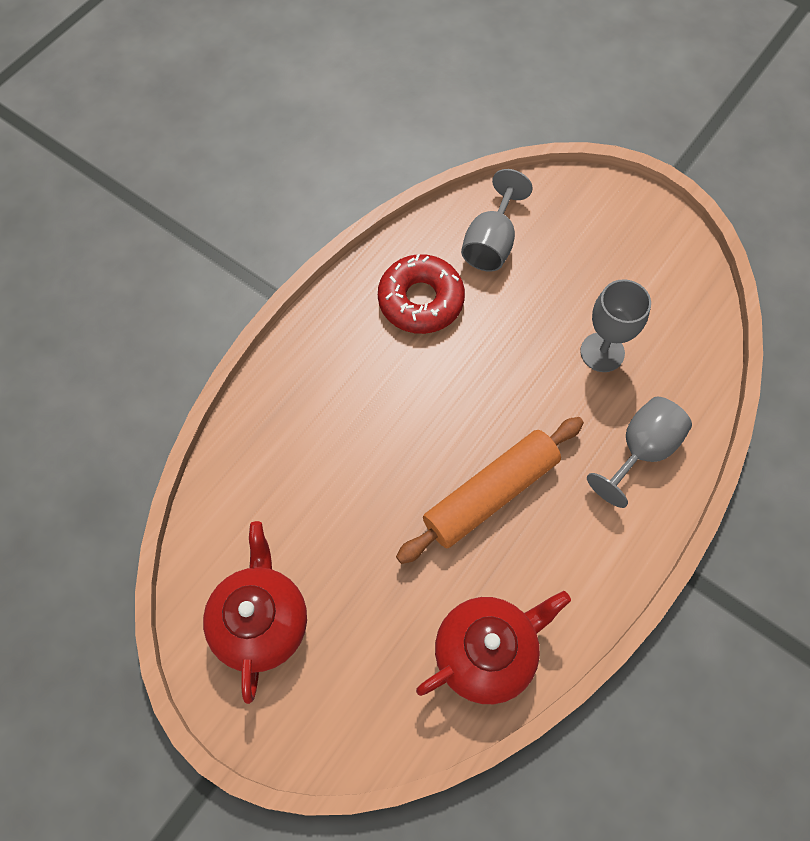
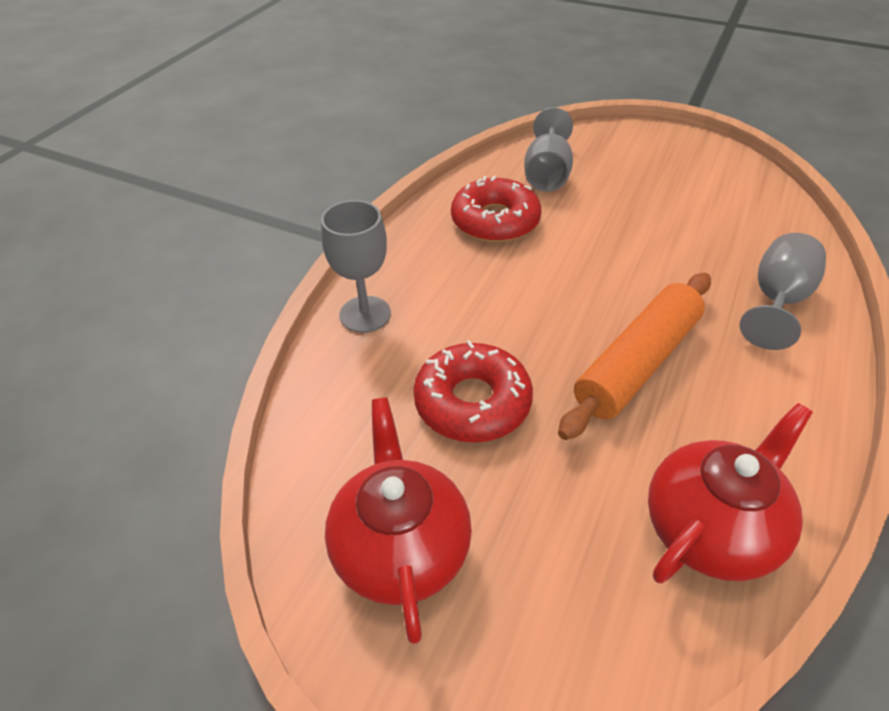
camera: 10 degrees left, 20 degrees down
(344, 506) = (472, 402): none -> red donut
(602, 352) = (692, 233): grey goblet -> grey goblet (365, 314)

